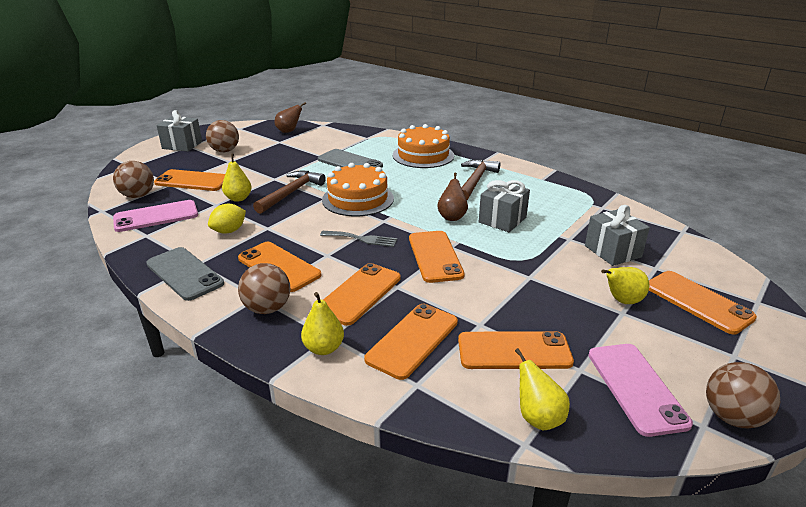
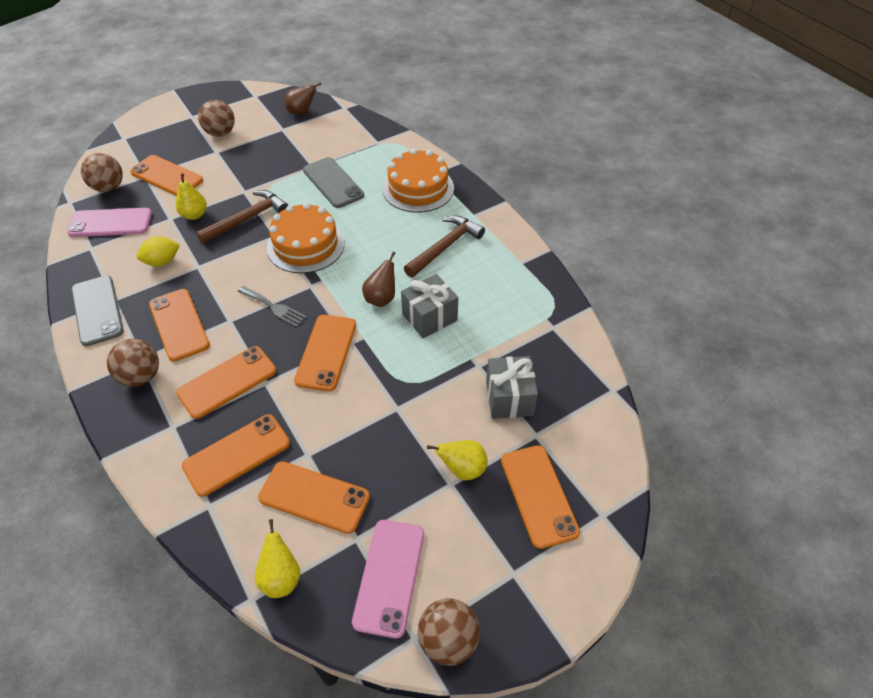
camera: 20 degrees right, 20 degrees up
(182, 145) = (185, 114): grey gift -> none
(323, 348) = (159, 439): yellow pear -> none

